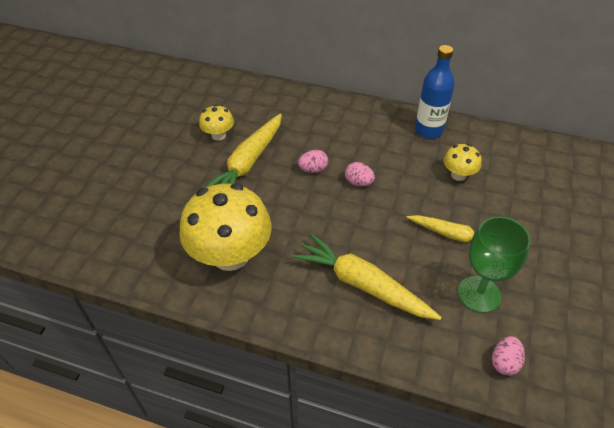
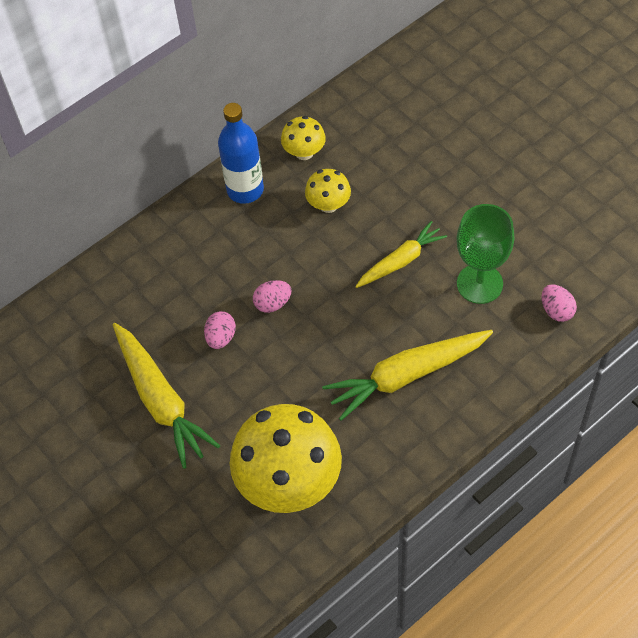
camera: 55 degrees left, 10 degrees up
(218, 135) = (86, 411): yellow mushroom -> yellow mushroom (304, 152)

